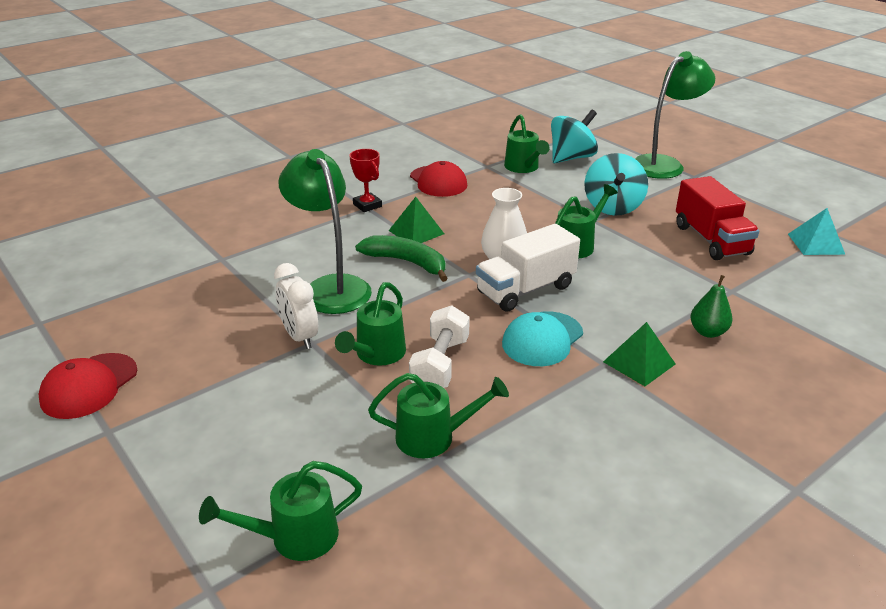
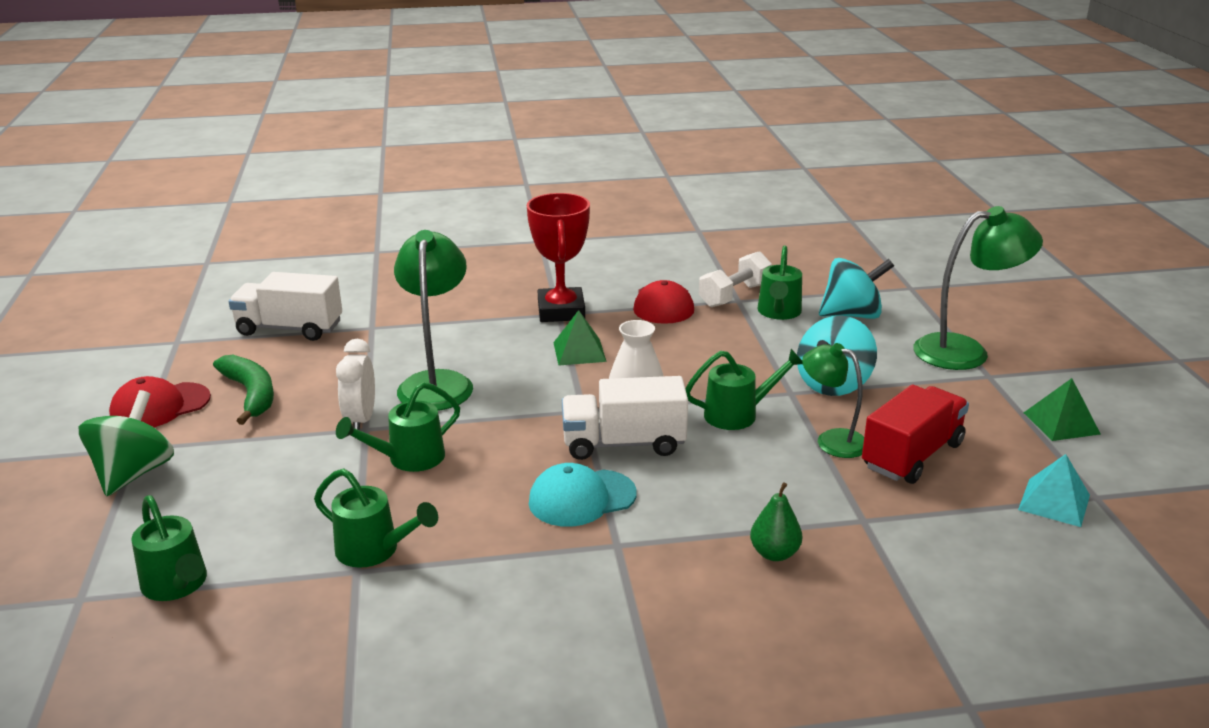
camera: 30 degrees right, 5 degrees down
(132, 455) = (134, 473): none -> green spinning top
(144, 280) = (290, 328): none -> white truck
(294, 537) = (177, 585): green watering can -> green watering can turned 135 degrees counterclockwise
(367, 205) = (561, 311): red trophy -> red trophy, size x1.78
(407, 262) = (535, 380): green banana -> green banana (251, 394)
(440, 364) = (454, 488): white dumbbell -> white dumbbell (734, 295)
(639, 363) = (655, 557): green pyramid -> green pyramid (1061, 423)
(654, 244) = (832, 440): none -> green lamp
(711, 240) = (912, 456): red truck -> red truck turned 150 degrees counterclockwise

